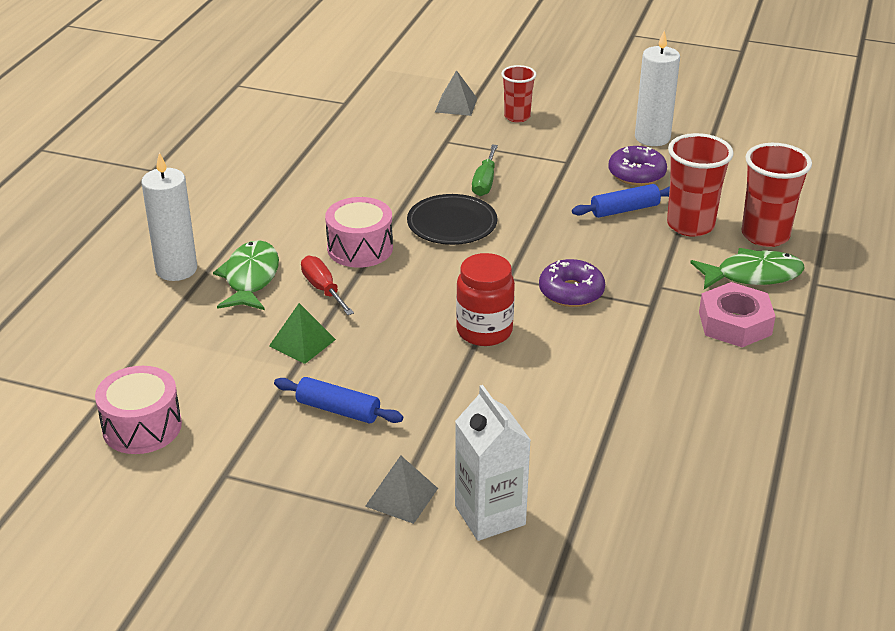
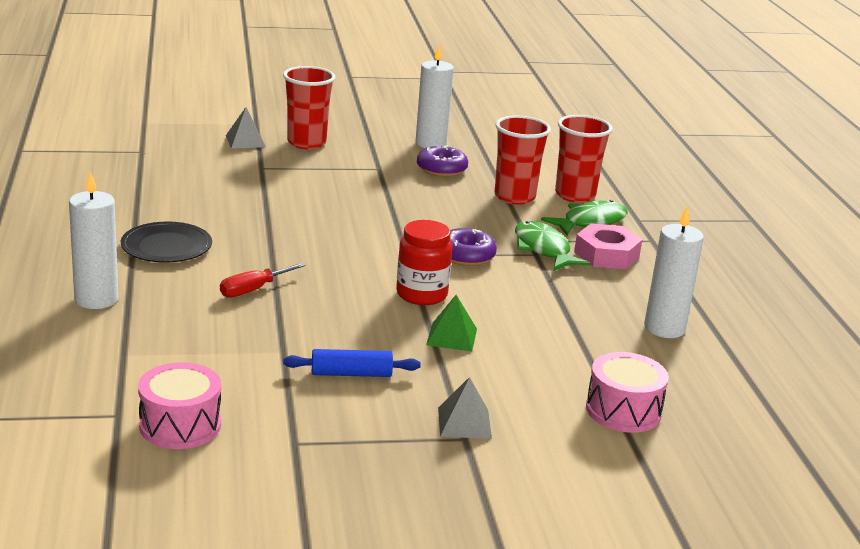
camera: 30 degrees left, 10 degrees down
(250, 278) = (176, 294): green fish -> green fish (543, 249)
(302, 342) = (271, 332): green pyramid -> green pyramid (451, 336)
(323, 289) = (253, 290): red screwdriver -> red screwdriver turned 75 degrees counterclockwise
(360, 248) = (258, 255): pink drum -> pink drum (623, 411)
(452, 223) = (322, 225): black plate -> black plate (166, 246)
(485, 182) = (323, 192): green screwdriver -> none
(490, 515) = (546, 418): white carton -> none
(517, 117) = (306, 143): red cup -> red cup, size x1.60
(624, 210) = (455, 194): blue rolling pin -> none
(720, 436) = (664, 328): none -> white candle

